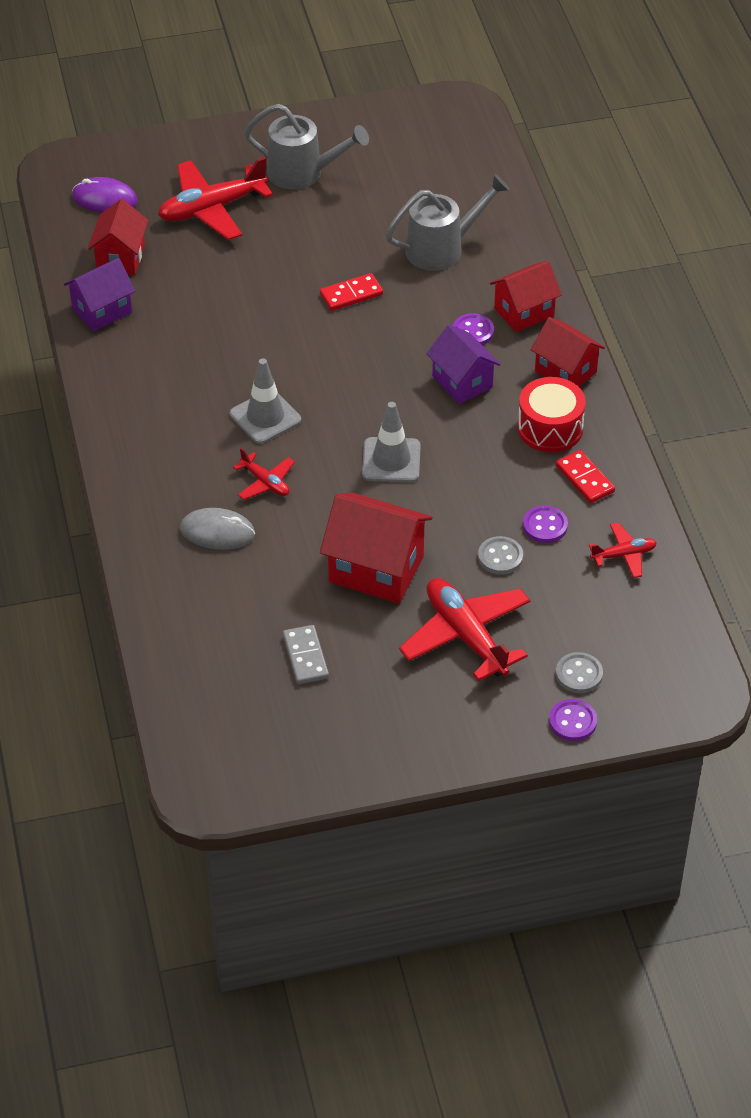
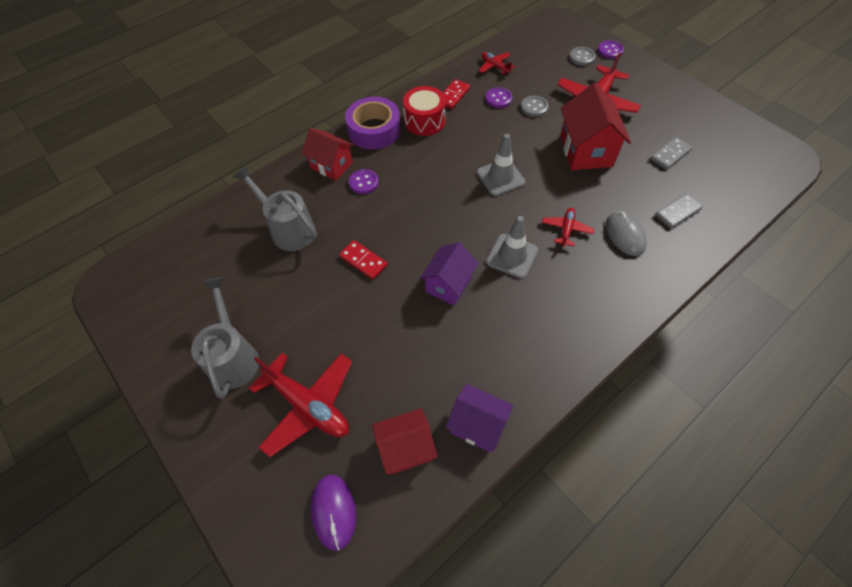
camera: 115 degrees left, 10 degrees up
(211, 603) = (677, 212): none -> grey domino
(462, 382) = (412, 171): purple house -> purple house (448, 284)
(565, 372) = (374, 130): red house -> purple tape

